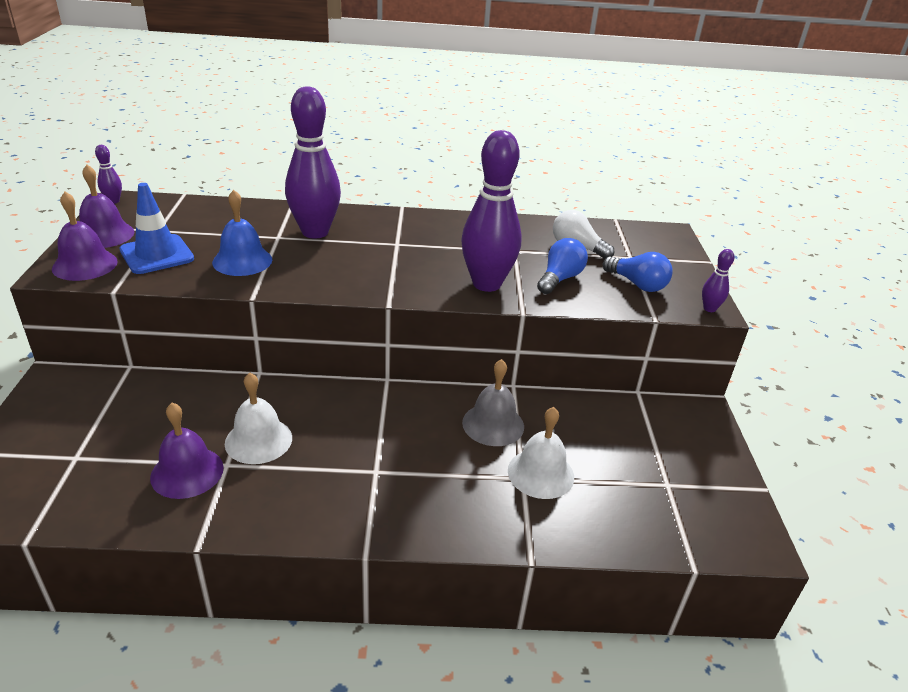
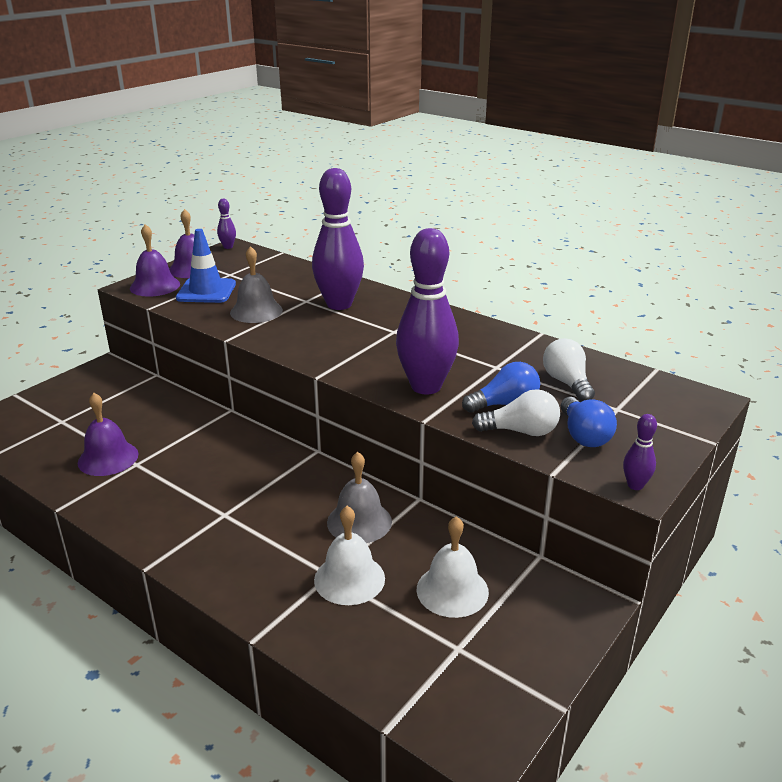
camera: 40 degrees right, 5 degrees down
(242, 261) = (256, 311): blue bell -> grey bell
(258, 440) = (174, 456): white bell -> white bell (452, 590)
(597, 296) = (521, 431): none -> white light bulb

